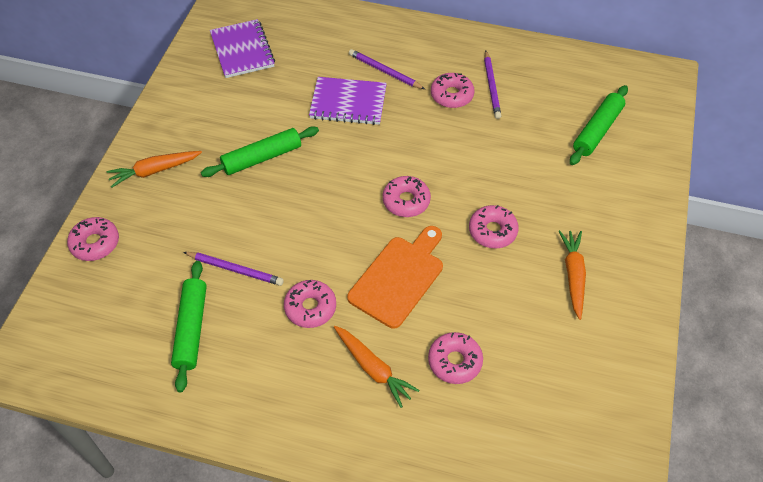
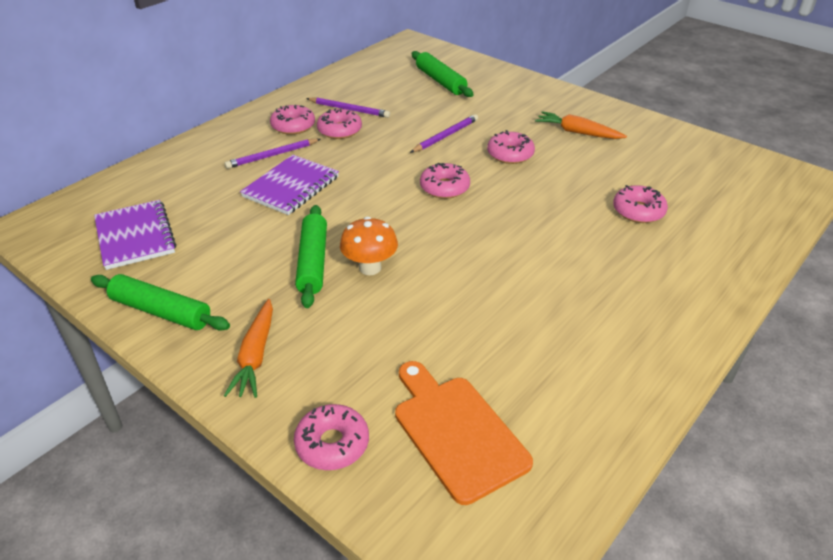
camera: 65 degrees left, 15 degrees down
(191, 329) = (521, 378): green rolling pin -> green rolling pin (161, 311)
(235, 269) = (457, 321): purple pencil -> purple pencil (445, 136)
(242, 50) = (135, 236): purple notebook -> purple notebook turned 60 degrees clockwise
(272, 193) = (370, 268): none -> orange mushroom
(310, 307) = (538, 279): pink donut -> pink donut (293, 126)
(373, 368) = (628, 258): orange carrot -> none
(398, 278) = (531, 216): orange cutting board -> orange cutting board (456, 432)

